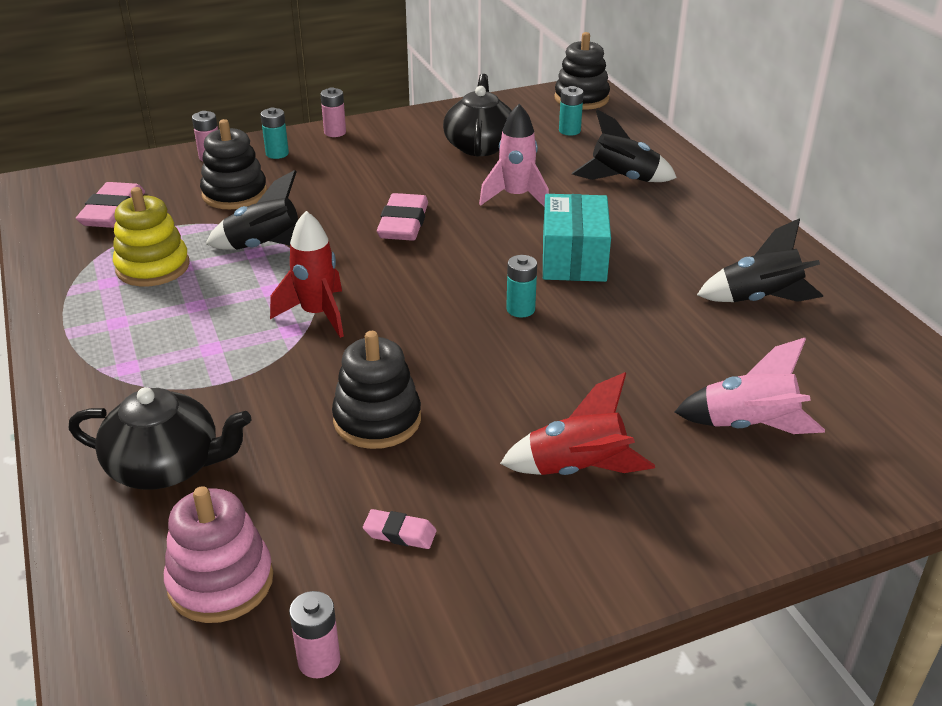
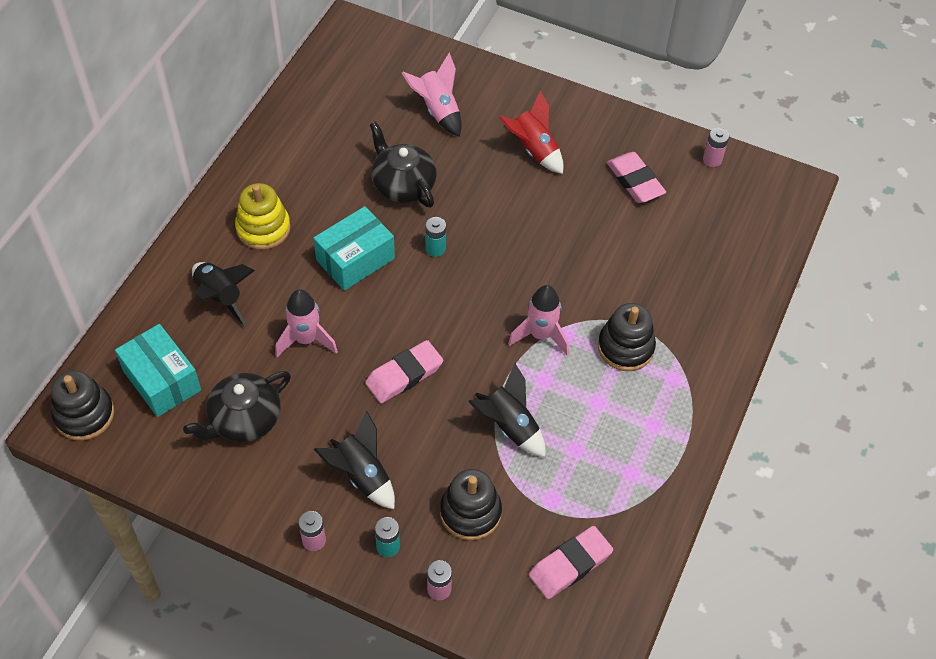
camera: 135 degrees left, 20 degrees up
(153, 267) = (593, 465): yellow stacking toy -> yellow stacking toy (263, 228)
(166, 466) = (702, 291): black teapot -> black teapot (403, 184)
(221, 582) = (722, 216): pink stacking toy -> none
(317, 314) = (540, 335): red rocket -> pink rocket
(377, 420) = (585, 240): black stacking toy -> black stacking toy (625, 347)
(400, 533) = (635, 181): pink eraser -> pink eraser, size x1.88
(569, 131) = (162, 380): turquoise battery -> turquoise box
(759, 299) = (316, 156): black rocket -> black rocket (361, 475)

